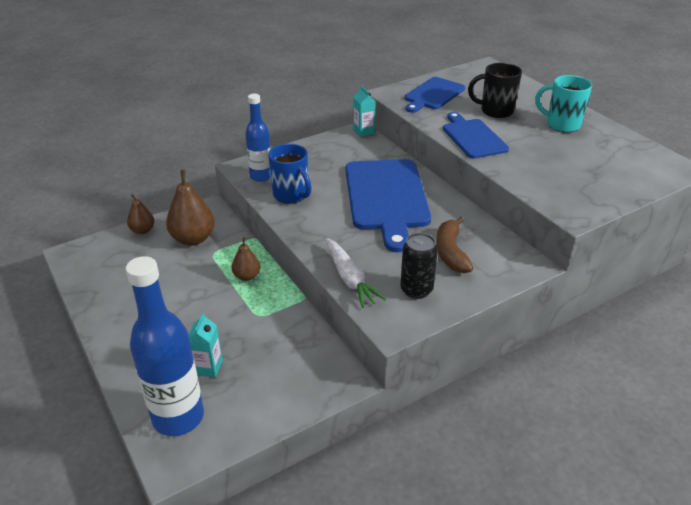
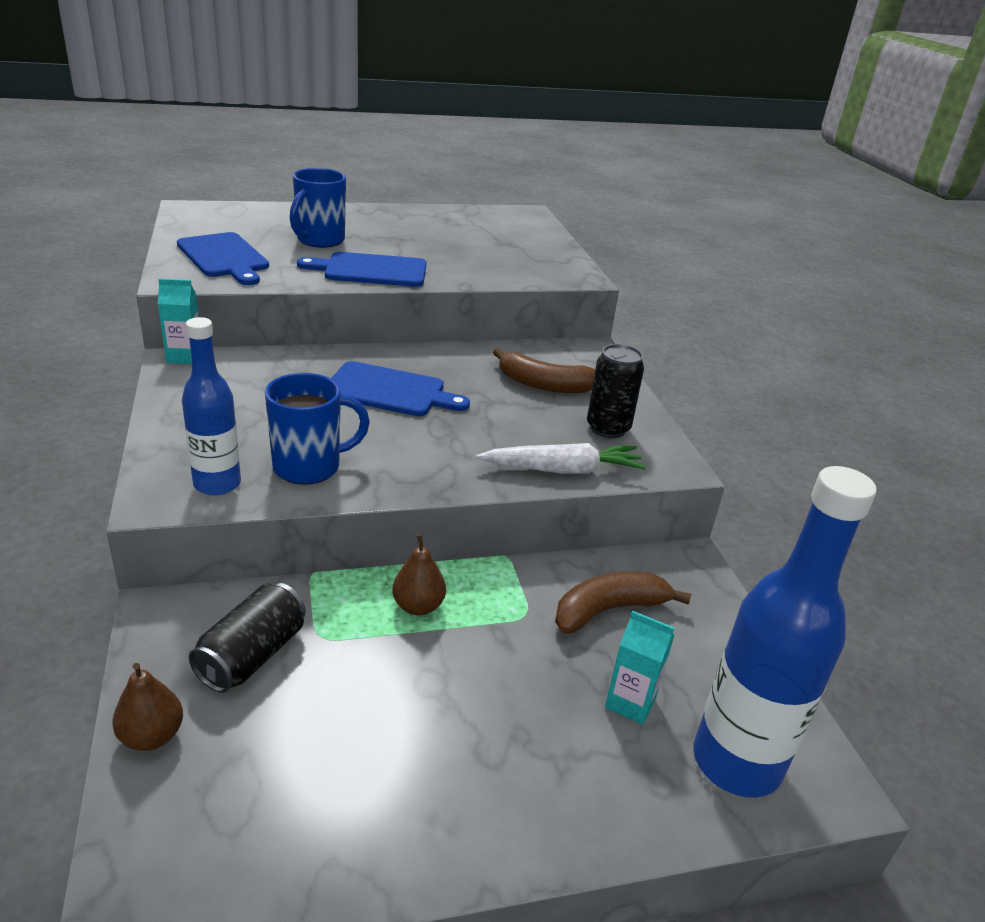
camera: 75 degrees left, 5 degrees down
(193, 239) = (252, 655): brown pear -> black can
(278, 348) = (609, 610): none -> brown banana
(386, 198) = (390, 391): blue cutting board -> blue cutting board, size x0.60
(495, 111) = (319, 241): black mug -> blue mug
(561, 124) = (392, 224): turquoise mug -> none

